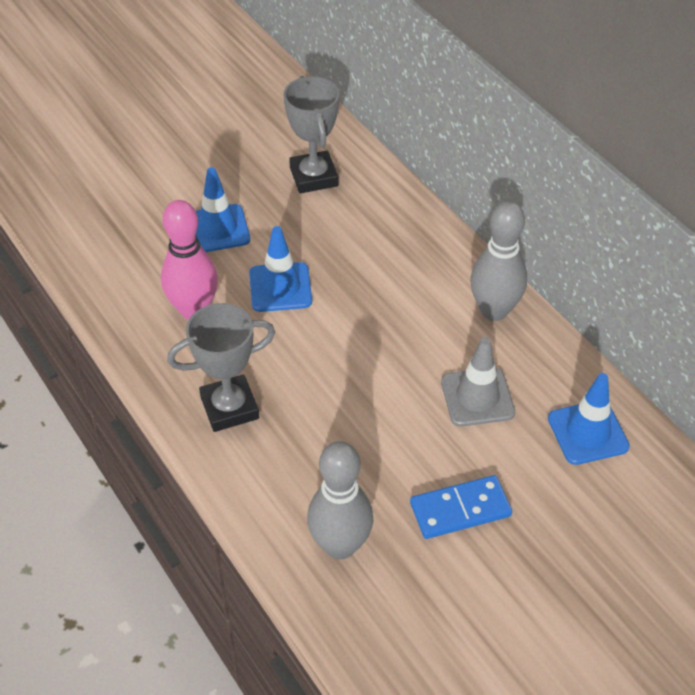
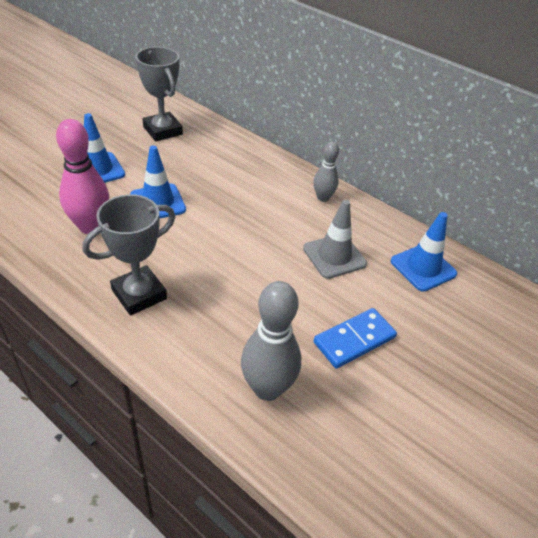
camera: 20 degrees left, 5 degrees down
(494, 310) = (323, 198): grey bowling pin -> grey bowling pin, size x0.59

